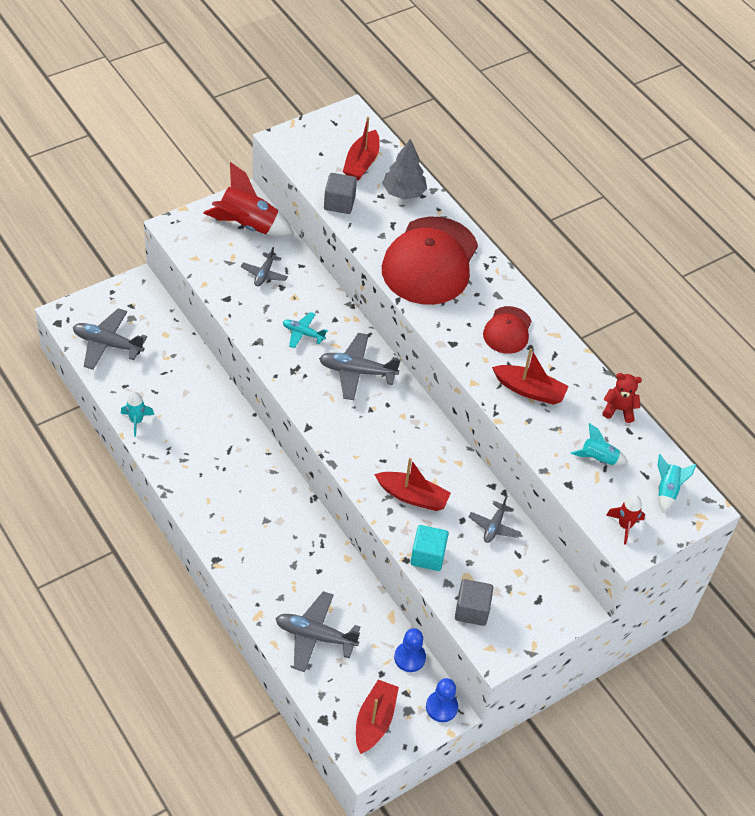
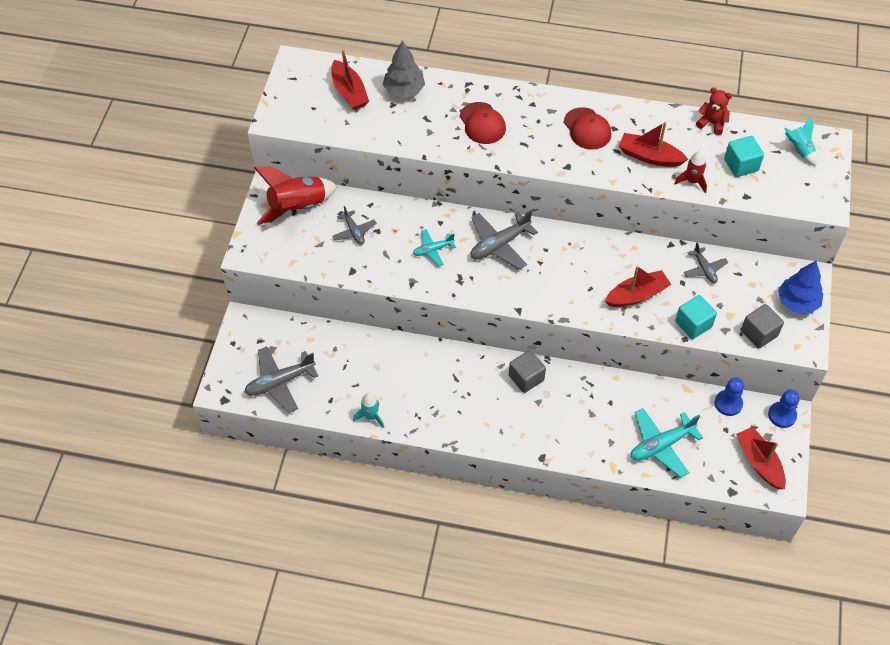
camera: 40 degrees left, 5 degrees up
(315, 636) = (661, 445): grey plane -> turquoise plane
(339, 203) = (372, 133): grey cube -> grey cube (526, 378)
(430, 261) = (482, 123): red cap -> red cap, size x0.50
(529, 390) = (649, 156): red boat -> red boat turned 135 degrees counterclockwise
(537, 618) = (797, 302): none -> blue tree
(598, 459) = (741, 165): turquoise rocket -> turquoise cube
(619, 410) = (712, 123): red teddy bear -> red teddy bear turned 60 degrees clockwise
(624, 526) = (806, 193): red rocket -> red rocket (692, 181)

